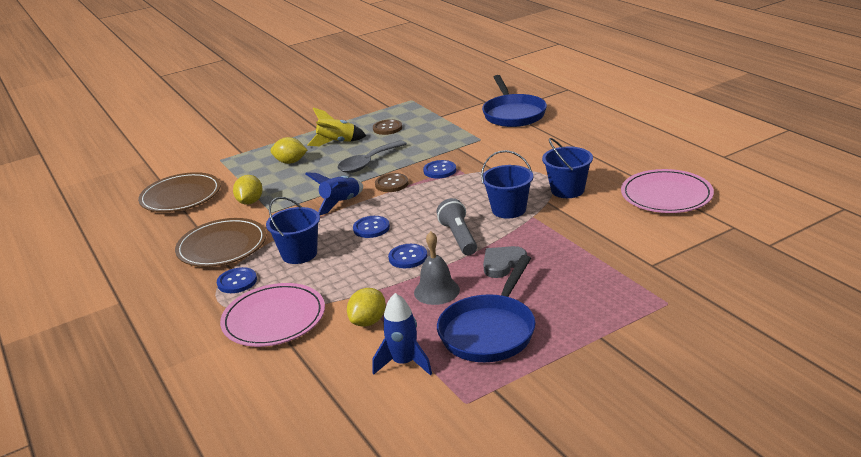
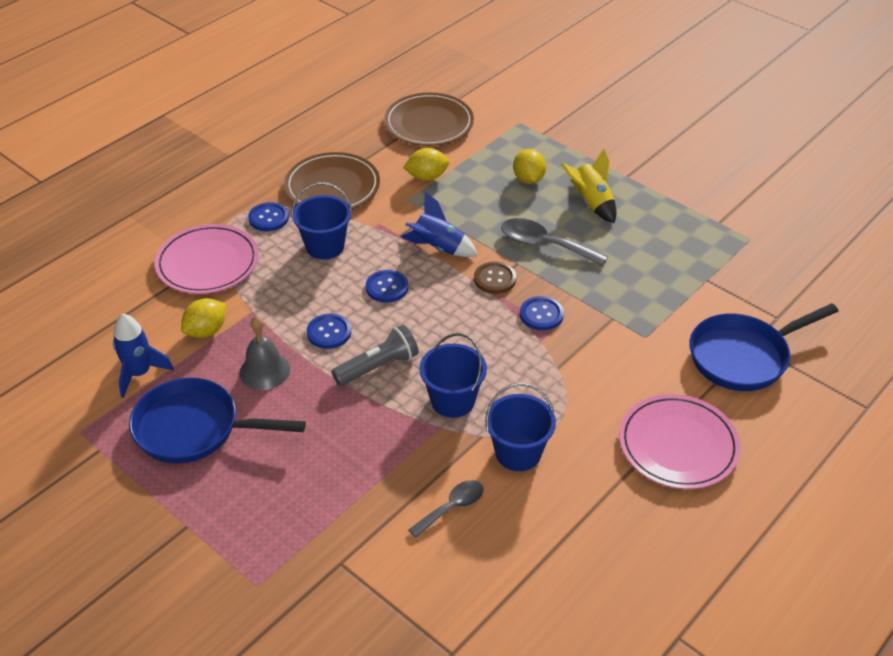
camera: 70 degrees right, 15 degrees up
(368, 321) = (206, 331): yellow lemon -> yellow lemon turned 60 degrees counterclockwise
(387, 128) = (649, 237): brown button -> none
(502, 264) = (325, 416): grey heart -> none
(610, 217) = (452, 507): none -> grey spoon
(666, 195) = (528, 567): pink plate -> pink plate (678, 445)

